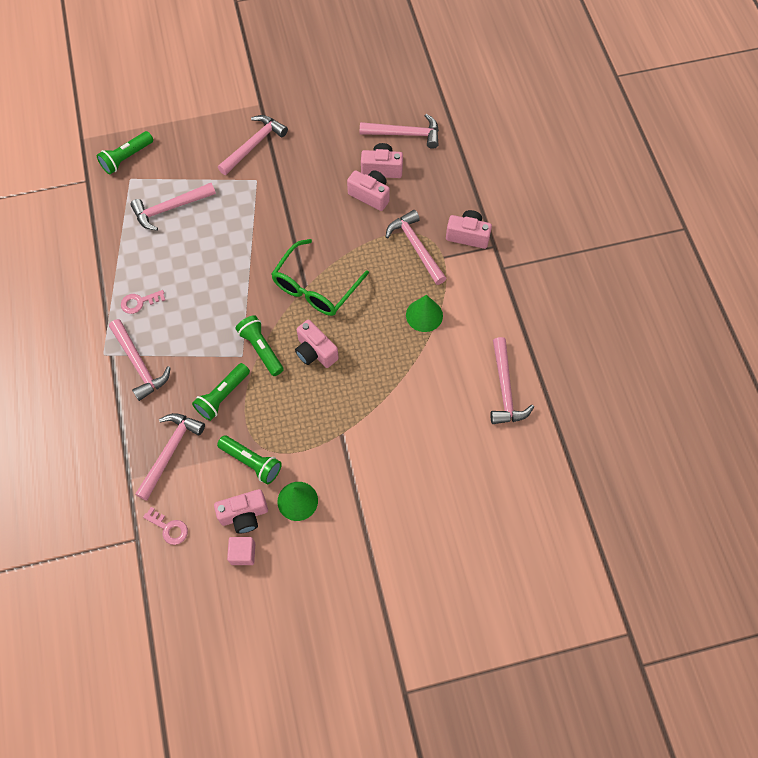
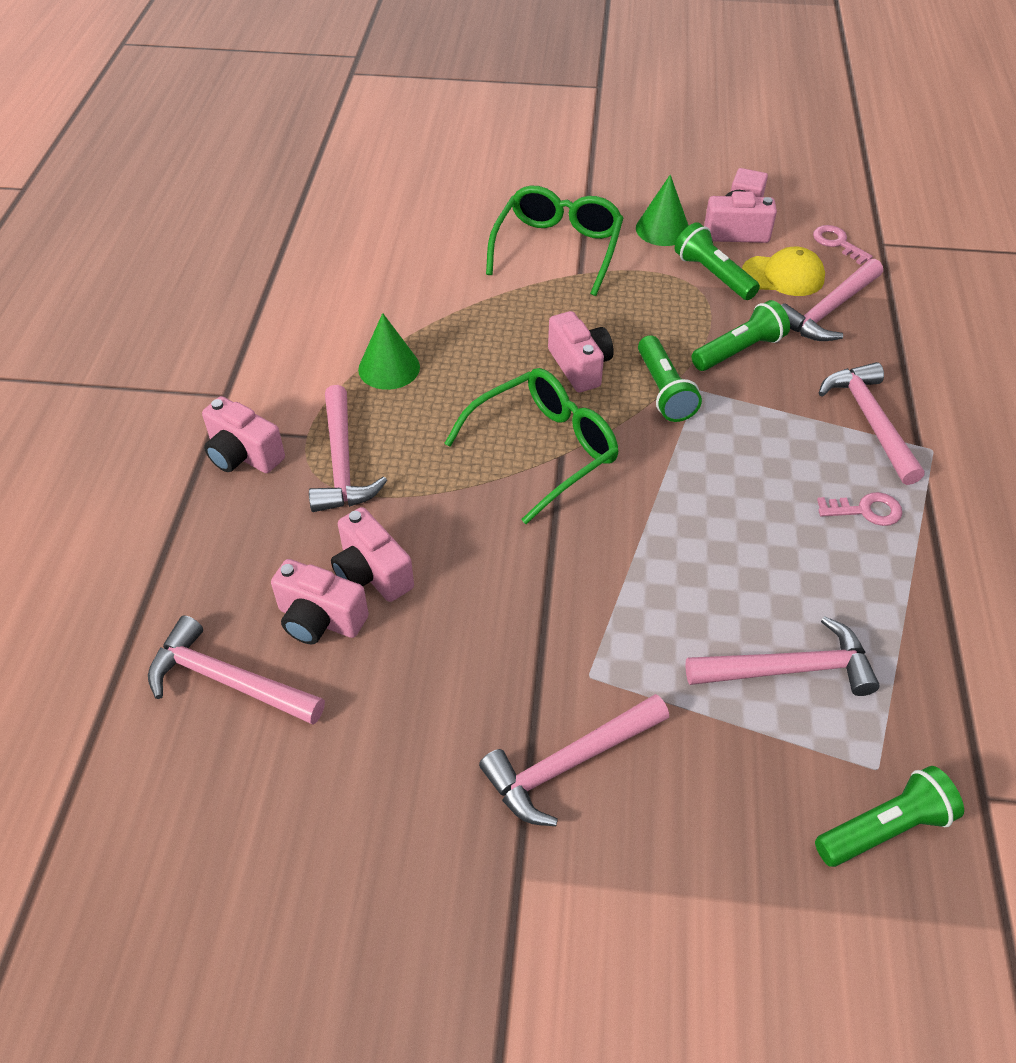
camera: 160 degrees left, 15 degrees down
(204, 478) = (783, 275): none -> yellow cap
(364, 453) = (557, 249): none -> green glasses
(505, 389) = (333, 263): pink hammer -> none

